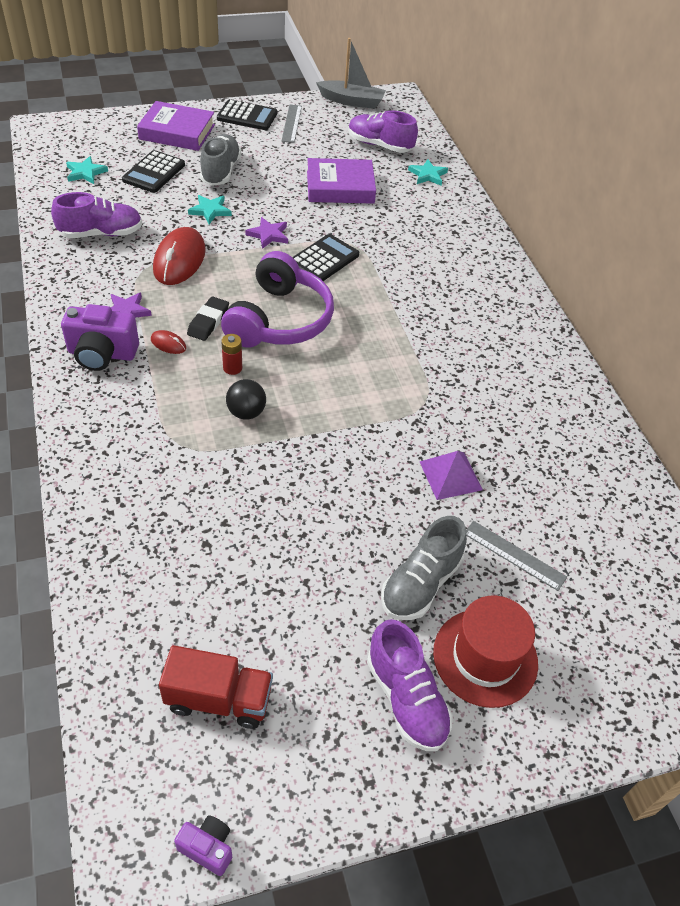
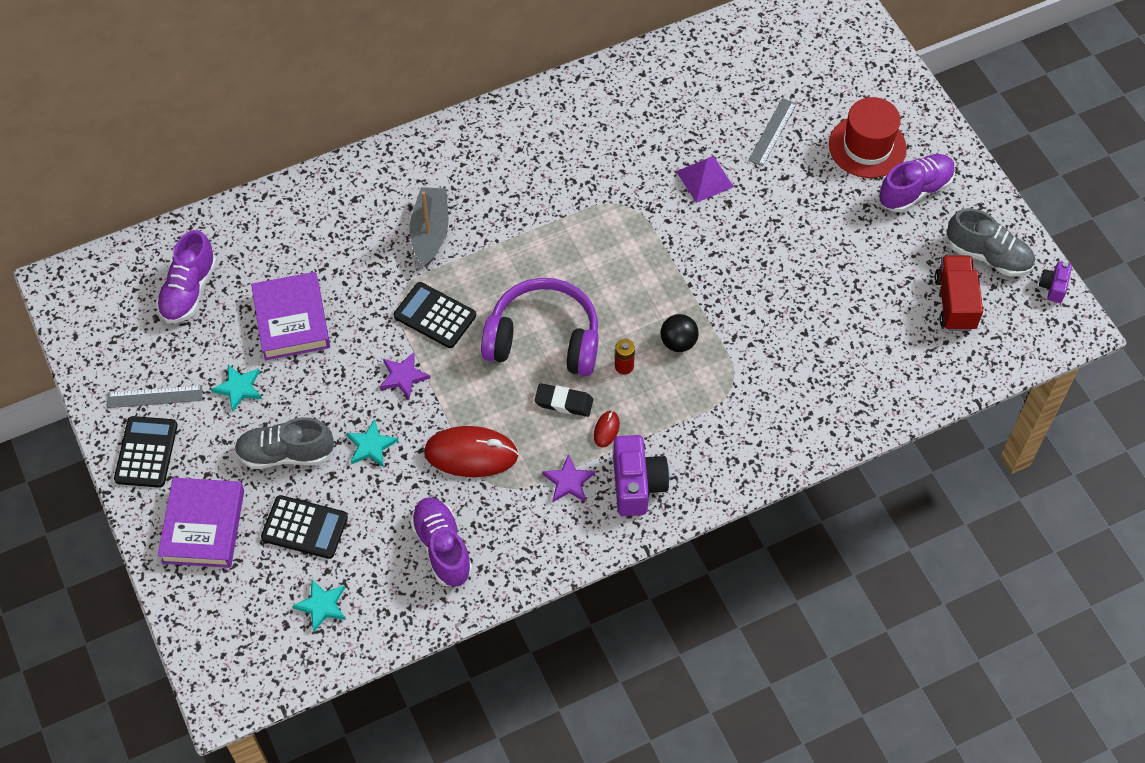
camera: 95 degrees left, 10 degrees up
(351, 101) = (83, 336): grey boat -> grey boat (430, 232)
(420, 584) = (818, 191): grey shoe -> grey shoe (988, 256)
(428, 175) = (245, 234): turquoise star -> turquoise star (239, 388)

